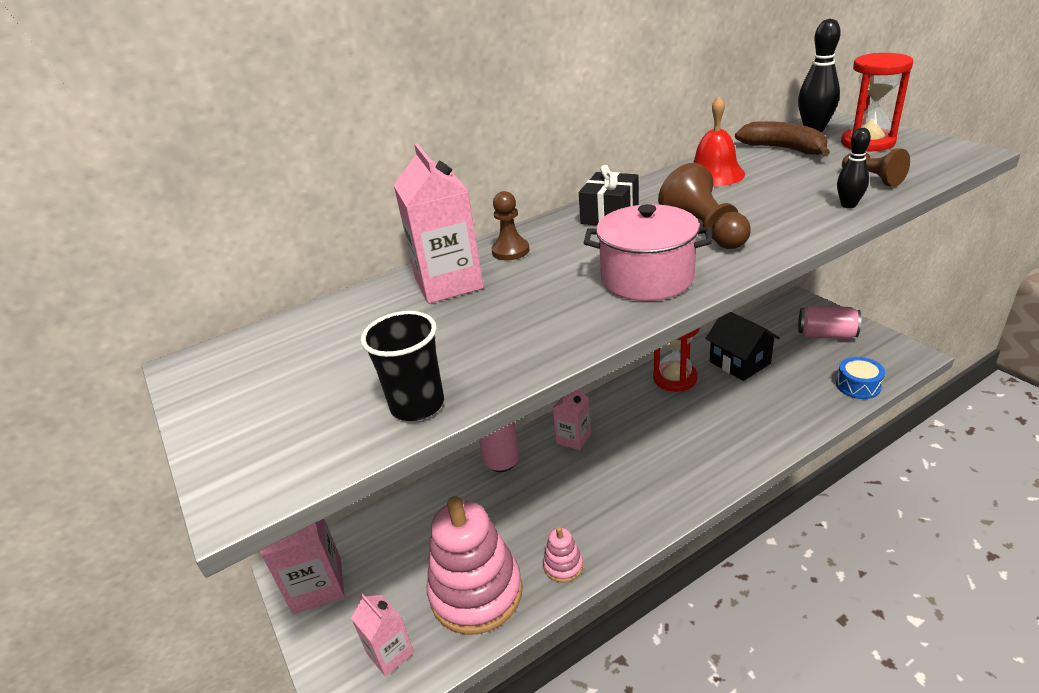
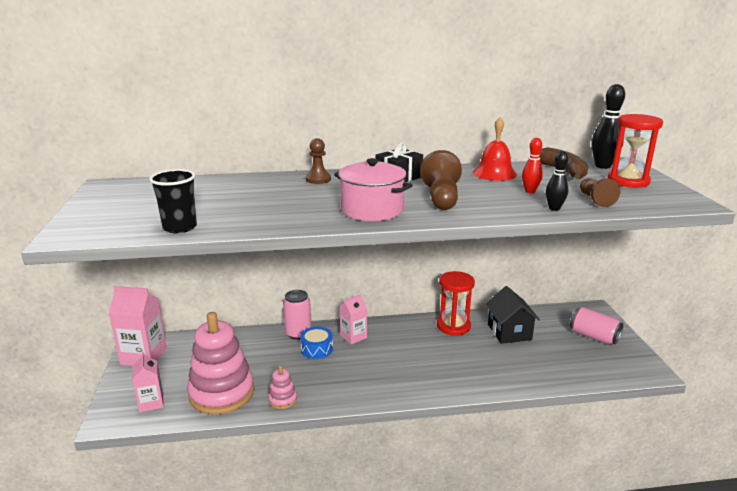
camera: 20 degrees right, 10 degrees down
(448, 283) = (265, 185): pink carton -> none
(789, 188) = (530, 191): none -> red bowling pin
(858, 385) = (585, 375): blue drum -> blue drum (316, 349)

